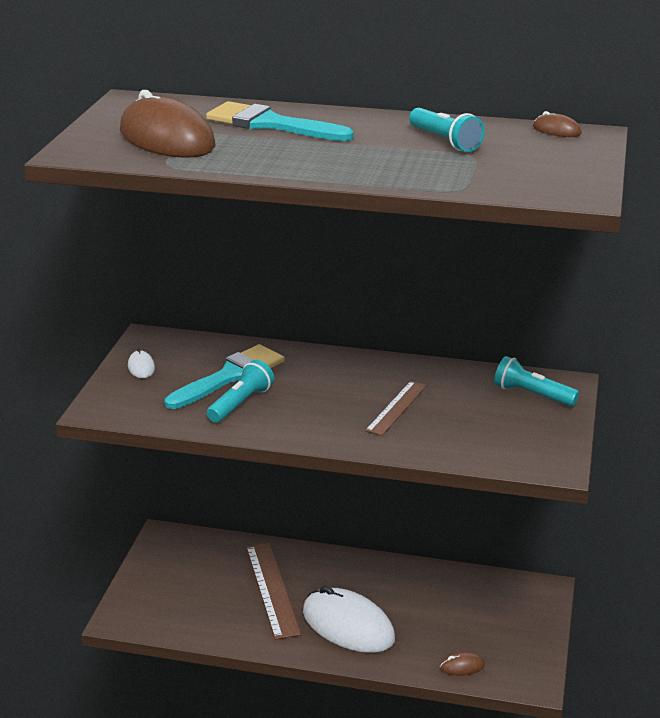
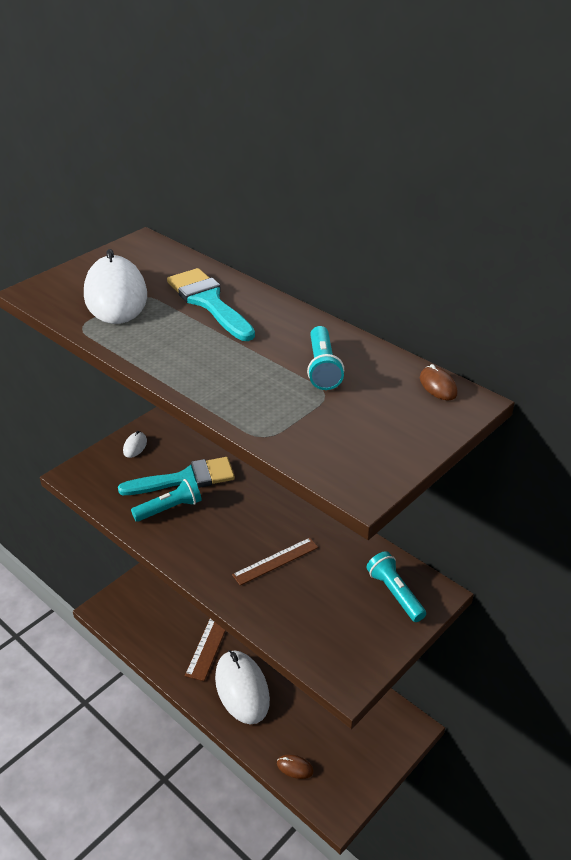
camera: 30 degrees right, 10 degrees up
(166, 139) = (115, 296): brown mouse -> white mouse

